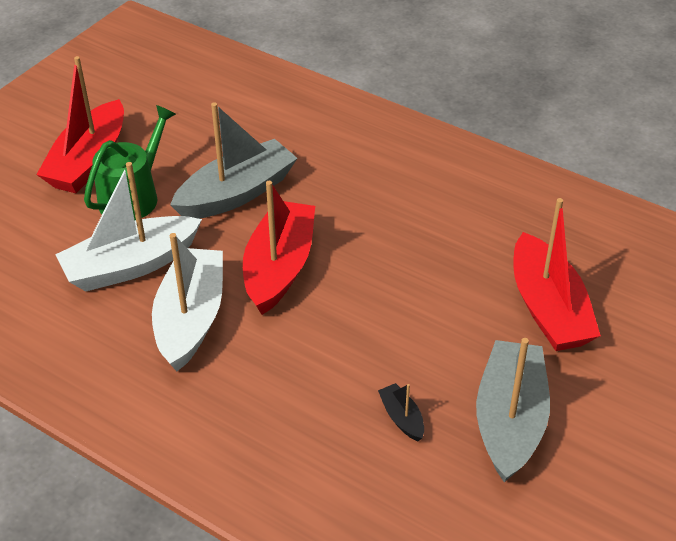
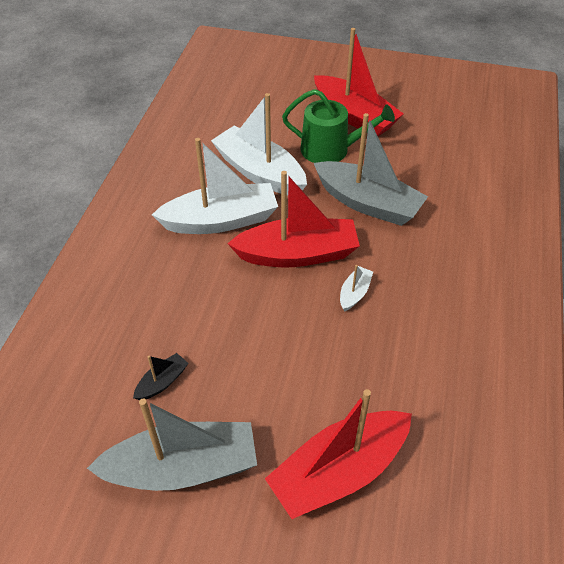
camera: 70 degrees right, 5 degrees up
(89, 161) = (354, 116): red boat -> red boat turned 135 degrees counterclockwise
(354, 240) = (354, 293): none -> white boat

